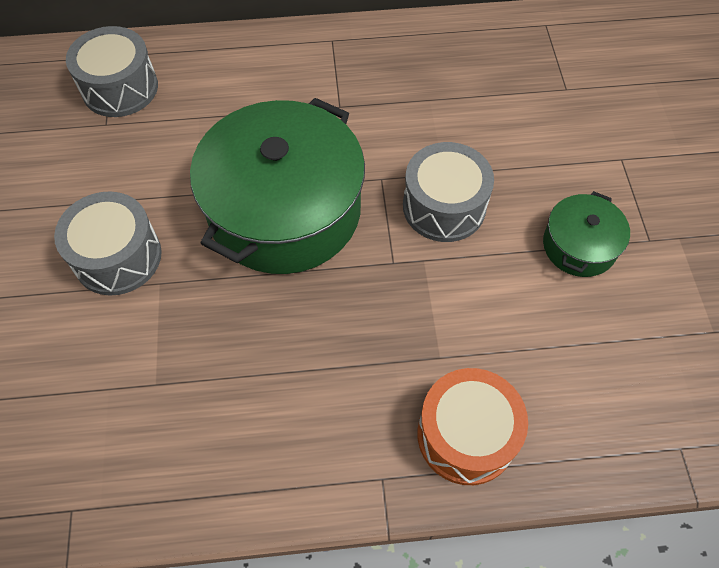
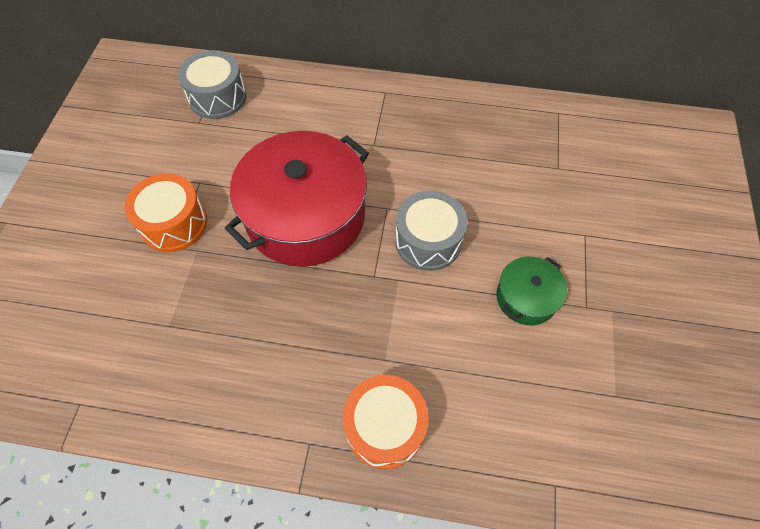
camera: 15 degrees right, 0 degrees up
(118, 257) = (174, 223): grey drum -> orange drum
(284, 210) = (305, 216): green pot -> red pot

